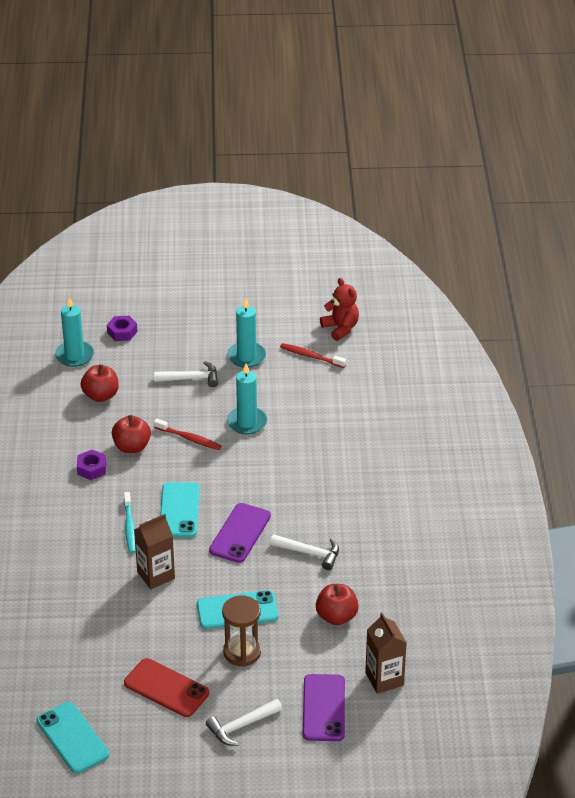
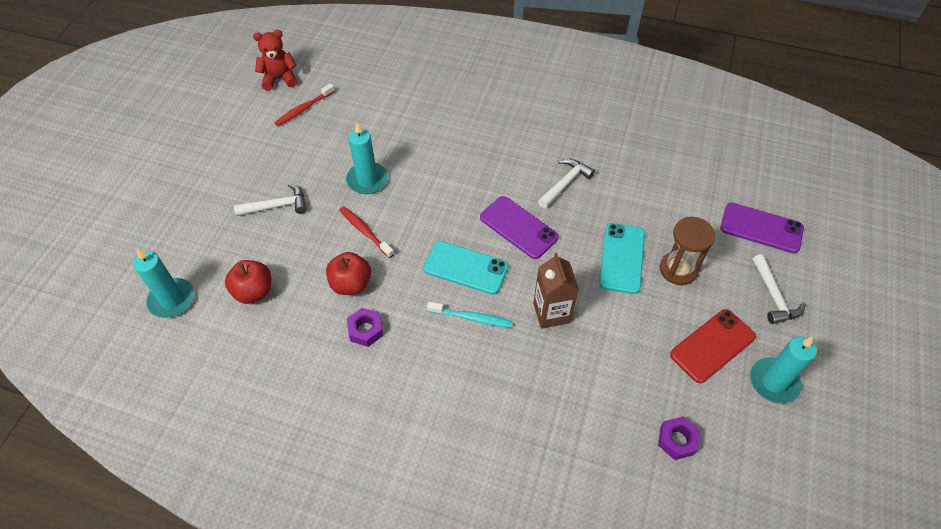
camera: 70 degrees left, 15 degrees up
(72, 738) = (767, 453): turquoise phone -> none
(122, 332) = (164, 245): purple nut -> purple nut (677, 440)
(189, 438) = (365, 231): red toothbrush -> red toothbrush turned 90 degrees counterclockwise
(191, 378) = (277, 206): white hammer -> white hammer turned 60 degrees clockwise
(246, 356) = (273, 154): turquoise candle -> turquoise candle (773, 382)
(336, 616) = (651, 187): red apple -> none
(384, 679) = (734, 177): brown carton -> none

